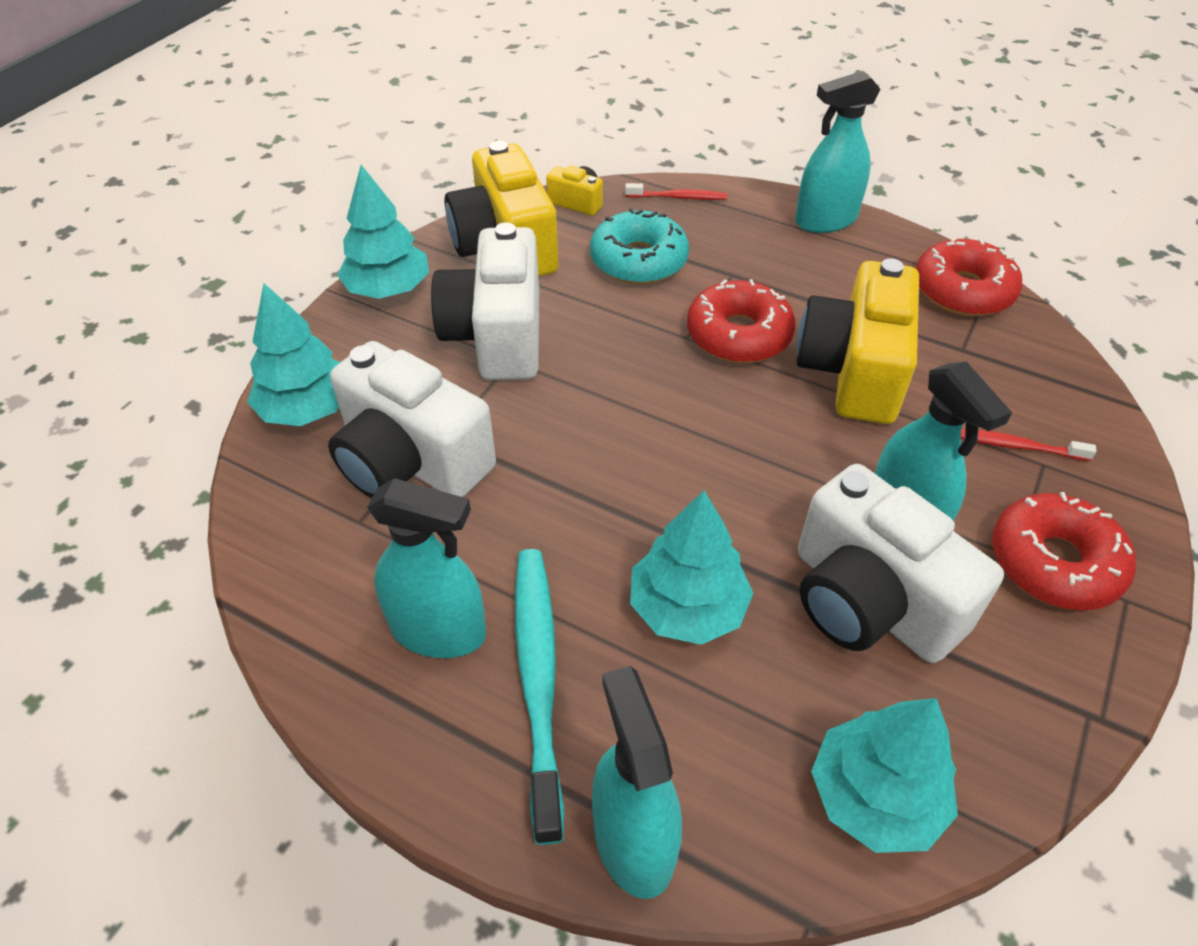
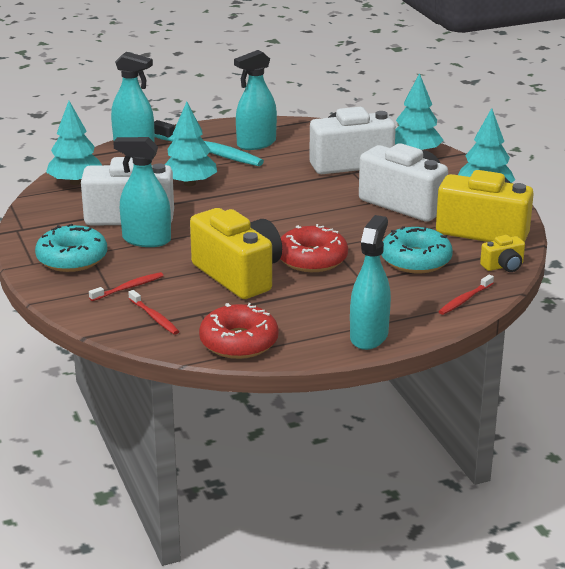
camera: 130 degrees right, 20 degrees down
(1026, 379) = (154, 317): none -> red toothbrush
(1054, 562) = (72, 259): red donut -> turquoise donut

